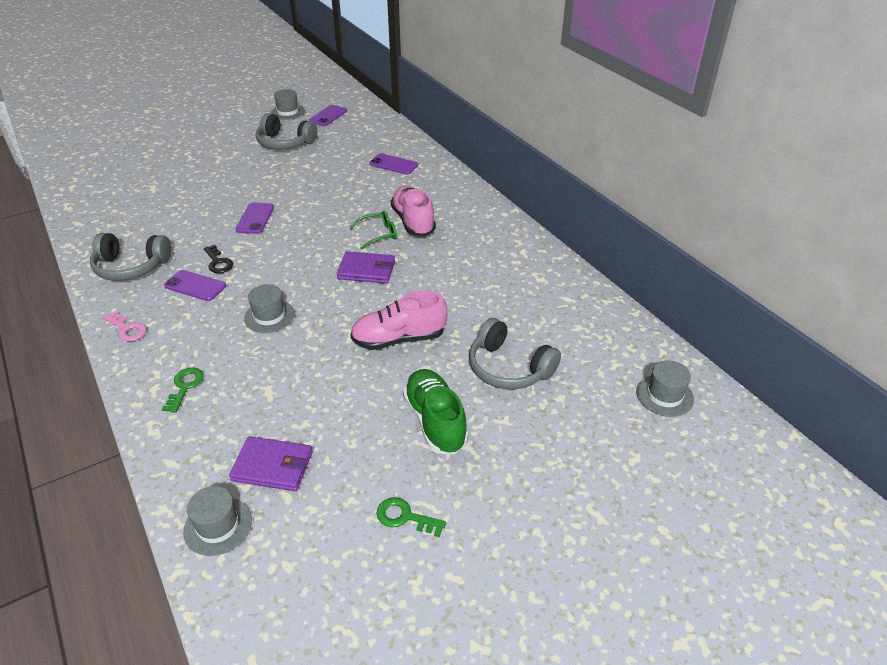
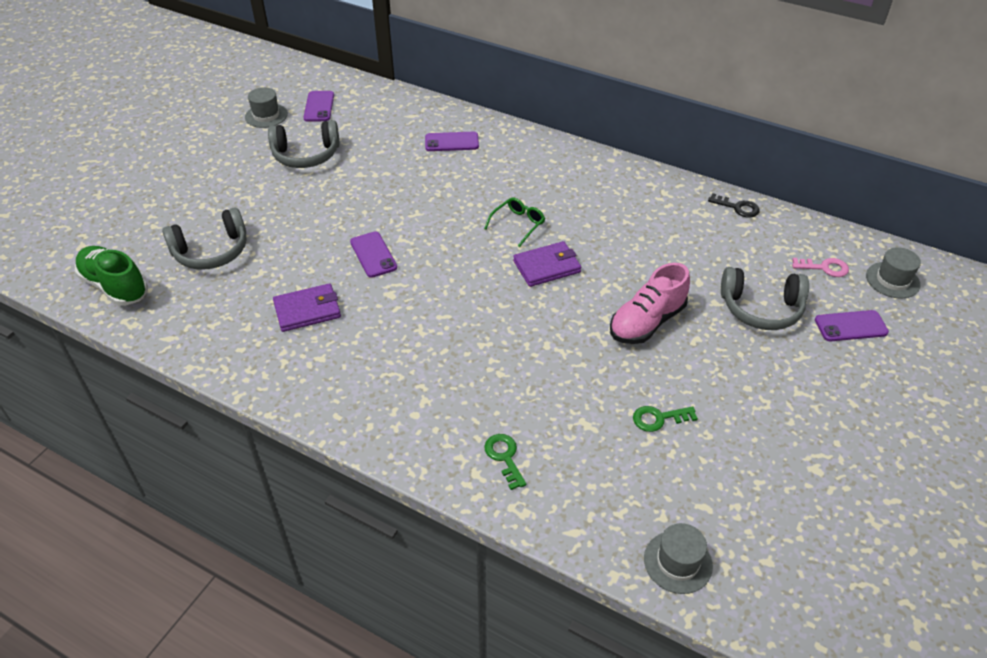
camera: 30 degrees left, 5 degrees up
(127, 329) = (377, 428): pink key -> pink key (824, 268)
(131, 267) = (298, 361): grey headphones -> grey headphones (211, 251)
(195, 286) = (394, 353): purple phone -> purple phone (850, 326)
(218, 262) = (389, 318): black key -> black key (737, 207)
(269, 316) = (506, 352): grey hat -> none
(273, 466) = (666, 488): purple wallet -> purple wallet (307, 310)
(405, 517) = (811, 474): green key -> green key (659, 418)
(413, 222) = (537, 199): pink shoe -> none
(435, 421) = (752, 383): green shoe -> green shoe (115, 286)

